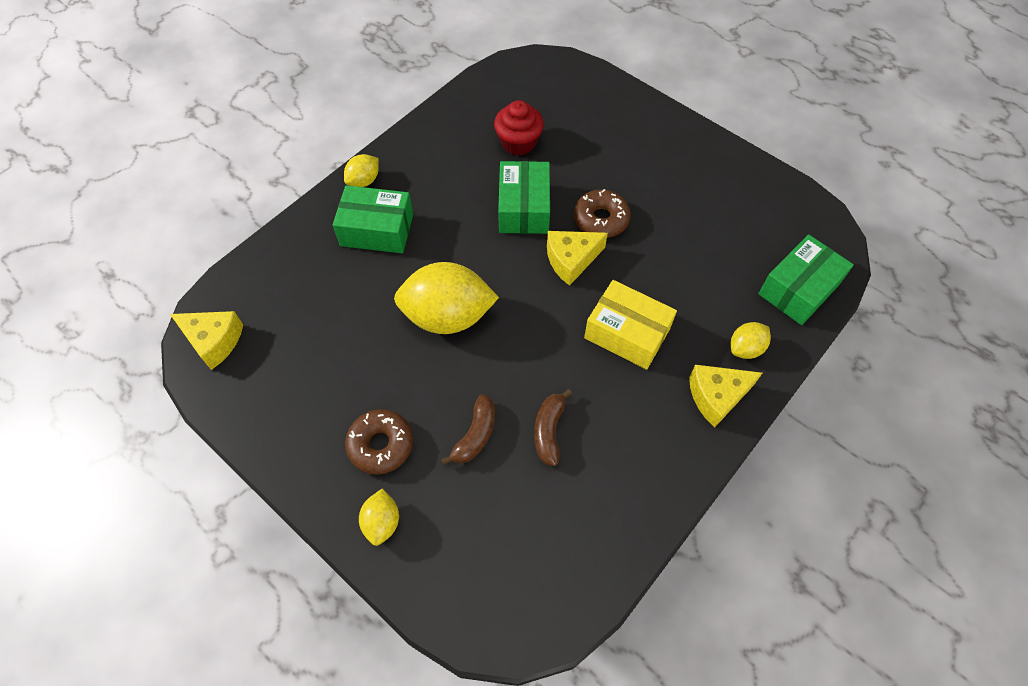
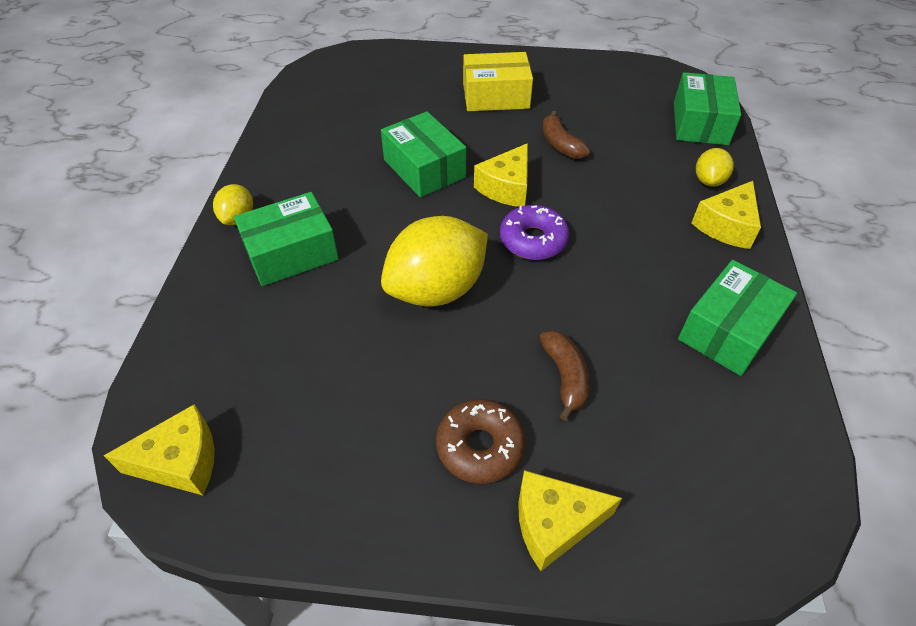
camera: 35 degrees left, 10 degrees down
(382, 522) = (554, 523): yellow lemon -> yellow cheese
(518, 143) = (370, 123): red cupcake -> none
(549, 431) = (626, 331): brown banana -> brown banana (560, 144)
(550, 317) = (533, 240): none -> purple donut
(601, 219) = (501, 146): brown donut -> none
(625, 478) = (728, 330): none -> green box
(627, 333) = (610, 218): yellow box -> yellow box (496, 96)

